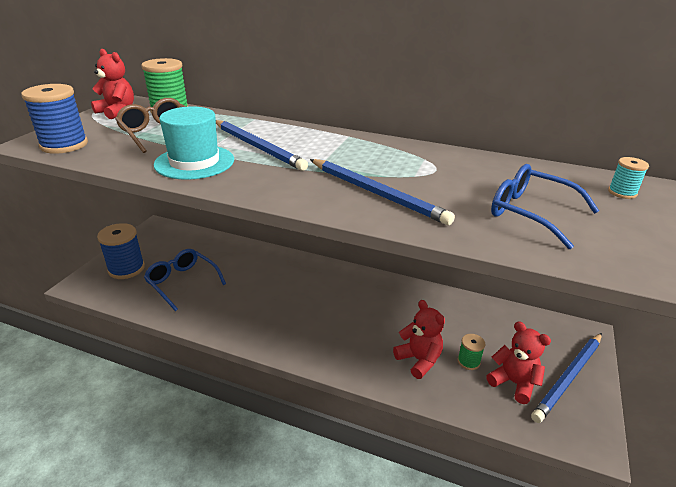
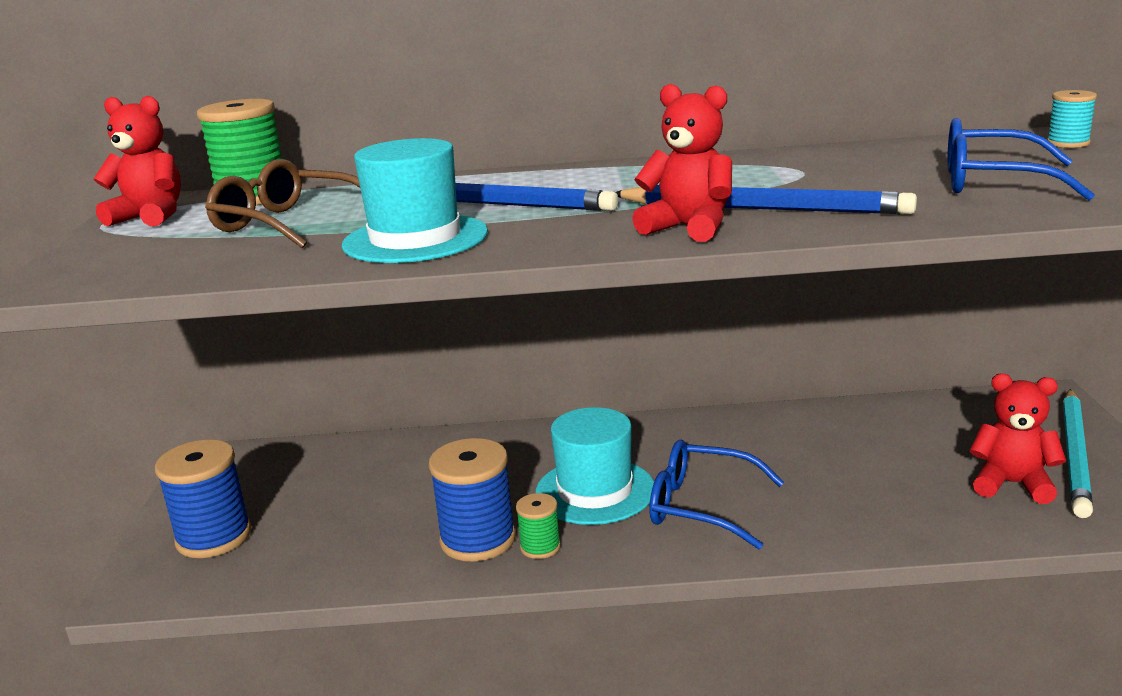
camera: 20 degrees left, 10 degrees down
(64, 145) = (123, 271): blue spool -> blue spool (478, 539)
(182, 282) = (351, 524): blue glasses -> blue glasses (701, 506)
(297, 304) = (595, 491): none -> turquoise hat
(419, 360) = (856, 501): red teddy bear -> red teddy bear (689, 228)
(468, 361) = (928, 480): green spool -> green spool (540, 547)
(568, 378) = (1075, 455): blue pencil -> turquoise pencil

